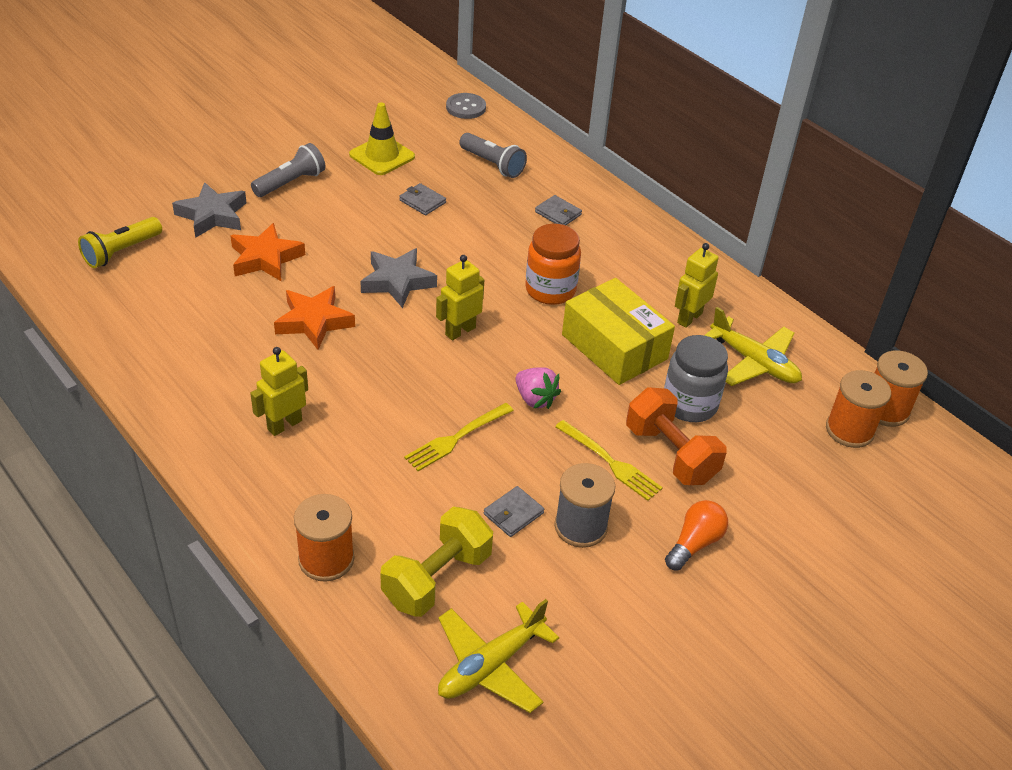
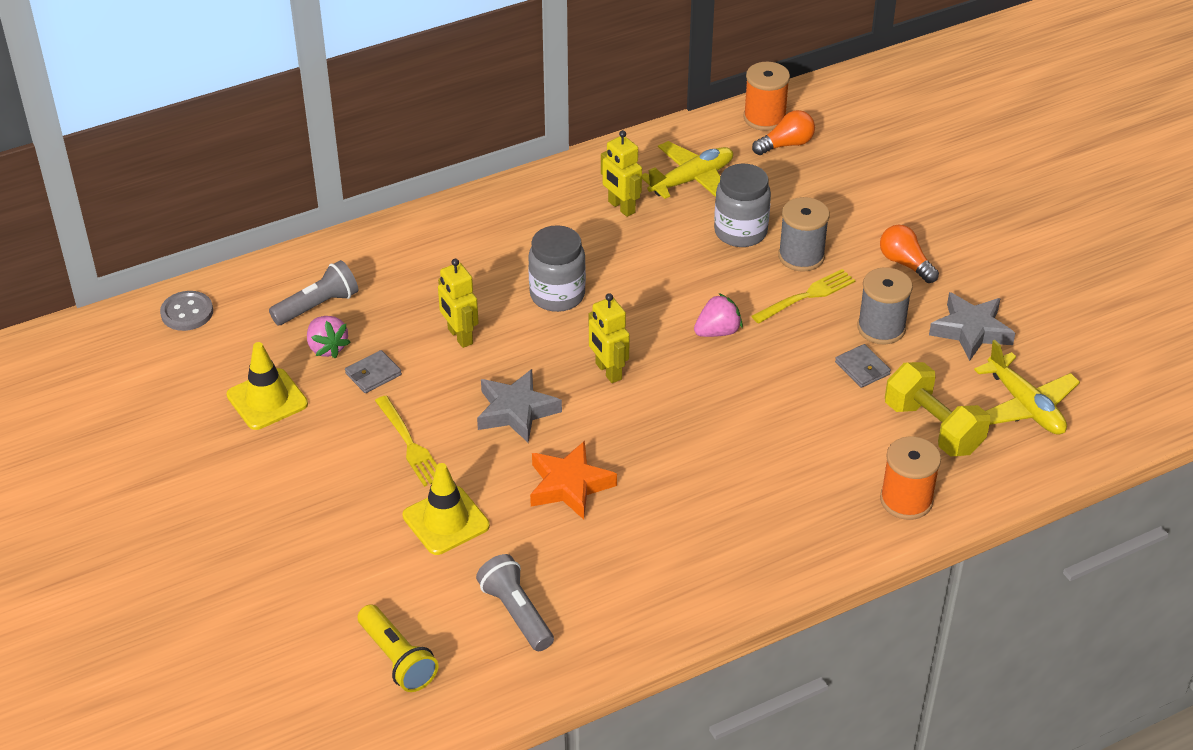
camera: 75 degrees left, 0 degrees up
(212, 215) = (345, 567): grey star -> grey star (971, 331)
(265, 258) = (446, 521): orange star -> yellow traffic cone
(284, 425) = (727, 520): yellow robot -> yellow robot (459, 336)
(291, 183) = (298, 489): grey flashlight -> grey flashlight (516, 613)
(446, 175) = (327, 348): none -> pink strawberry
(456, 438) = (763, 393): yellow fork -> yellow fork (409, 444)
(550, 290) = (557, 295): orange jar -> grey jar
(558, 213) = (428, 268): grey wallet -> none
(614, 347) = (653, 265): yellow box -> none
(671, 454) = (801, 256): orange dumbbell -> grey spool
(849, 430) = (786, 145): orange spool -> orange light bulb

